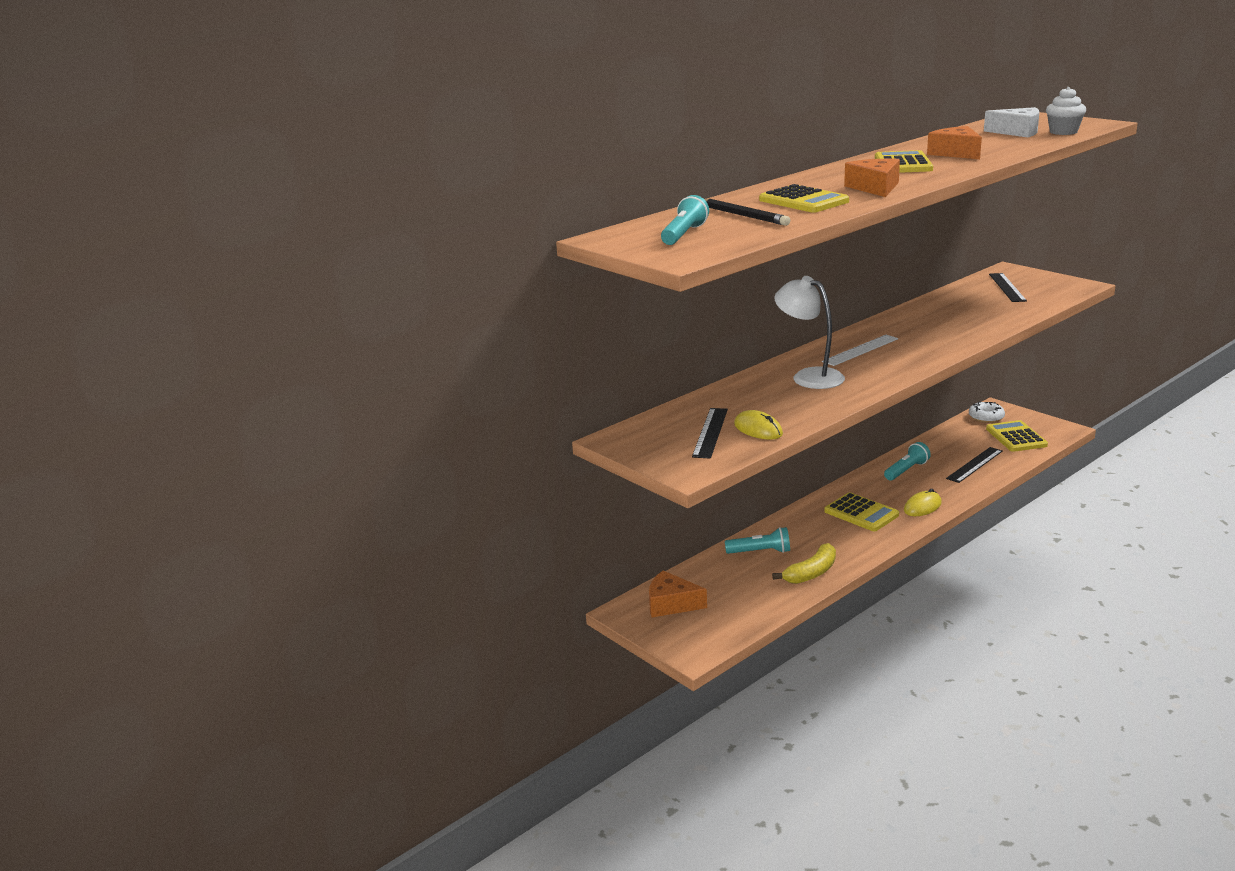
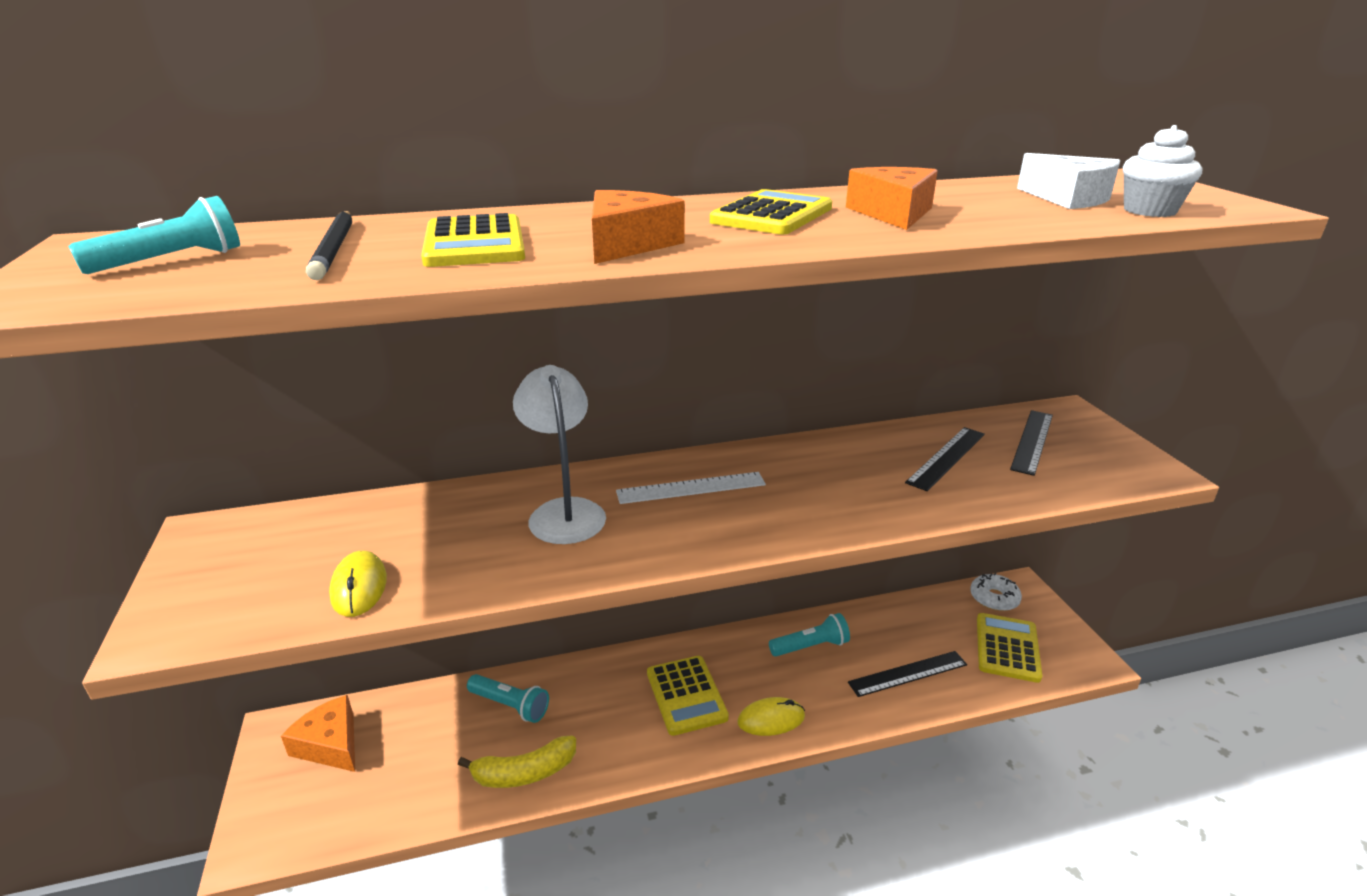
camera: 25 degrees right, 5 degrees up
(710, 432) = (304, 567): black ruler -> black ruler (947, 458)

